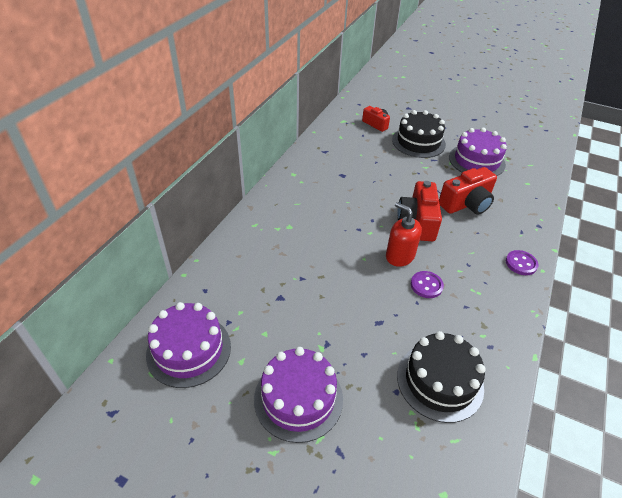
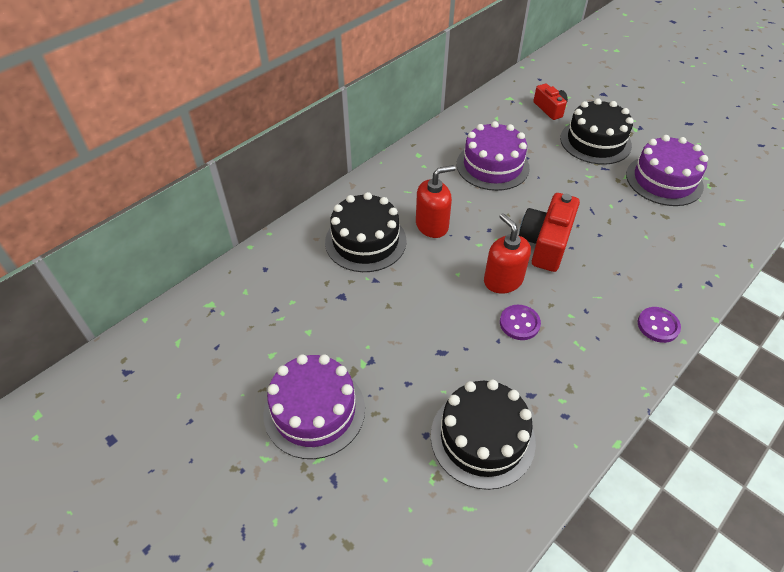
camera: 20 degrees right, 5 degrees up
(189, 350) = (223, 328): purple cake -> purple cake (492, 166)
(280, 249) = (365, 241): none -> black cake
(328, 226) = (432, 225): none -> red soap dispenser
(466, 204) = (621, 234): red camera -> none

